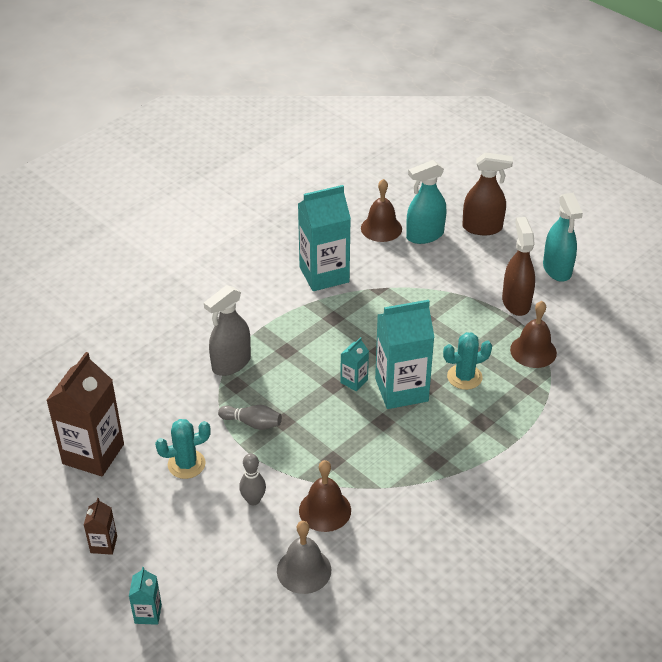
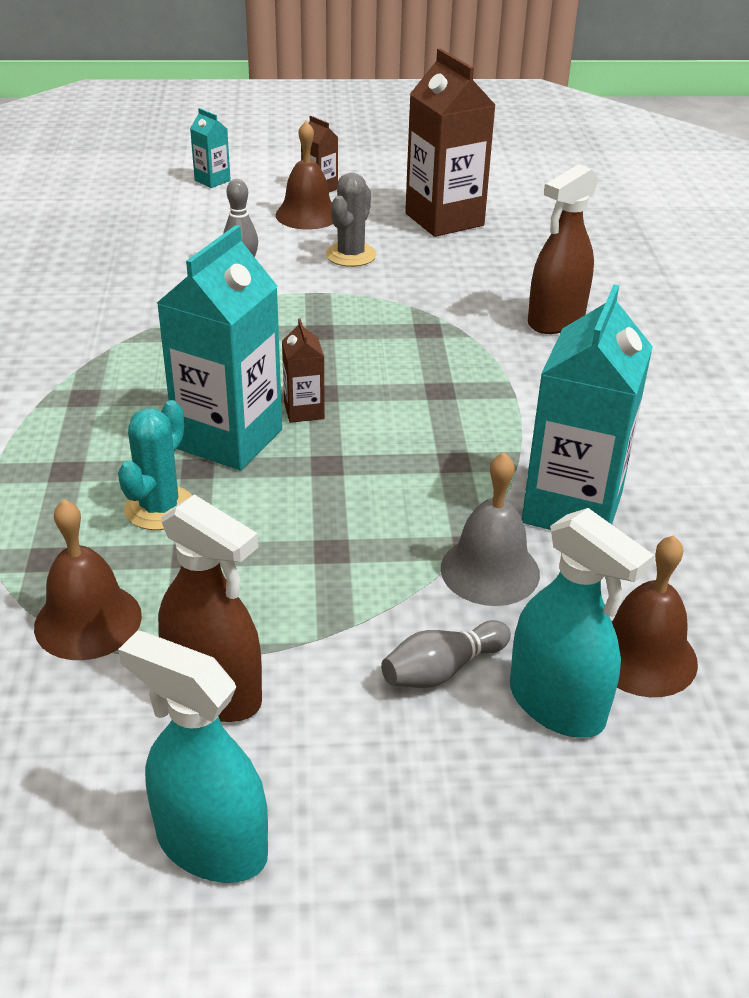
camera: 130 degrees right, 5 degrees down
(186, 464) = (351, 255): turquoise cactus -> grey cactus
(231, 363) = (472, 342): grey spray bottle -> none
(252, 423) = (348, 312): grey bowling pin -> grey bowling pin (442, 670)
(304, 570) = (115, 255): grey bell -> grey bell (490, 570)
(325, 510) = (157, 296): brown bell -> brown bell (307, 215)
(354, 381) = (304, 411): turquoise carton -> brown carton
(424, 235) = (557, 705): turquoise spray bottle -> turquoise spray bottle turned 120 degrees clockwise
(482, 228) = (488, 825): brown spray bottle -> brown spray bottle (556, 320)

